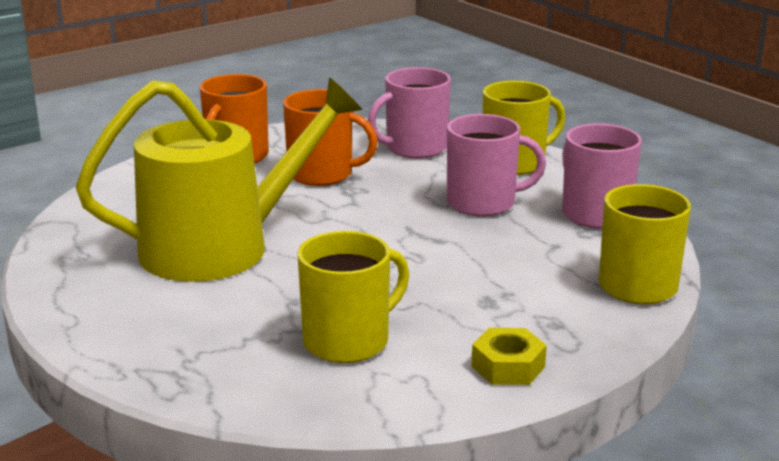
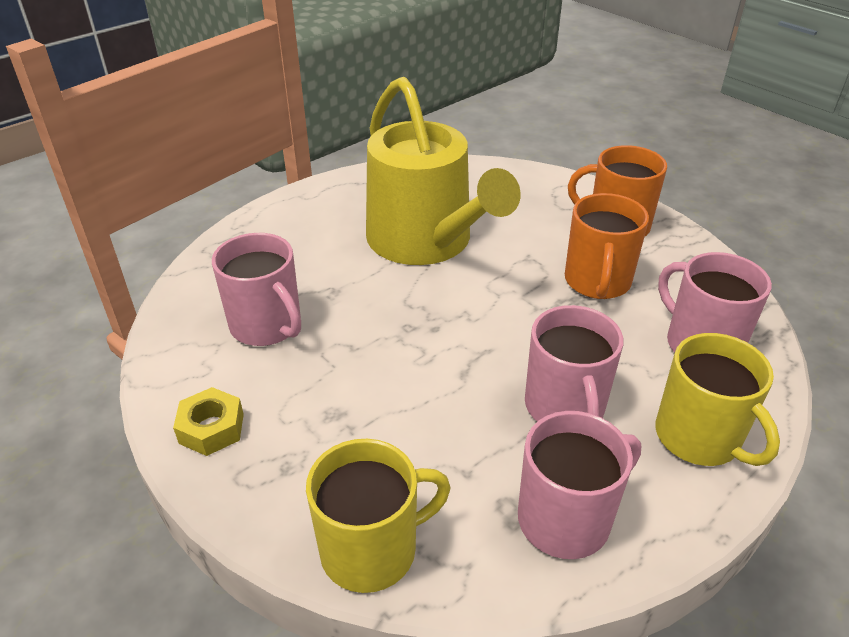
camera: 85 degrees right, 15 degrees up
(348, 341) = (267, 326): yellow mug -> pink mug

